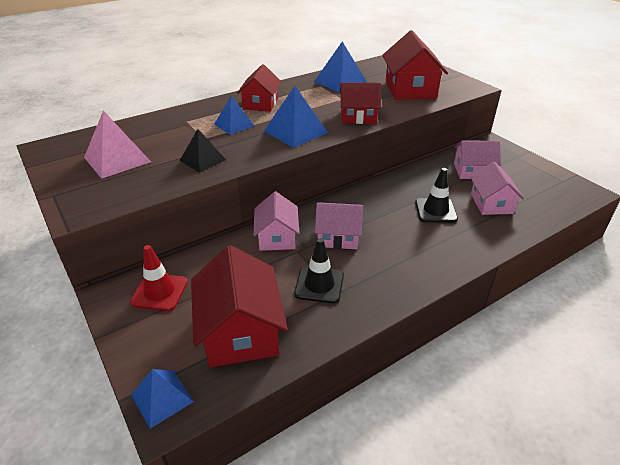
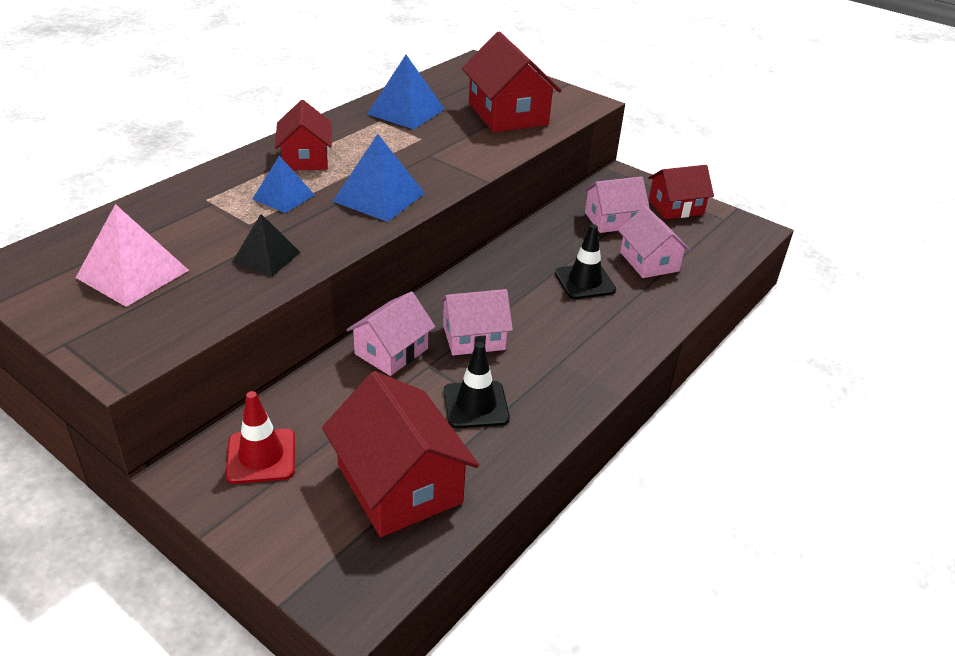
camera: 20 degrees left, 0 degrees up
(162, 398) = (336, 588): blue pyramid -> none
(277, 237) = (391, 351): pink house -> pink house turned 60 degrees clockwise
(358, 116) = (455, 164): red house -> red house (675, 207)

